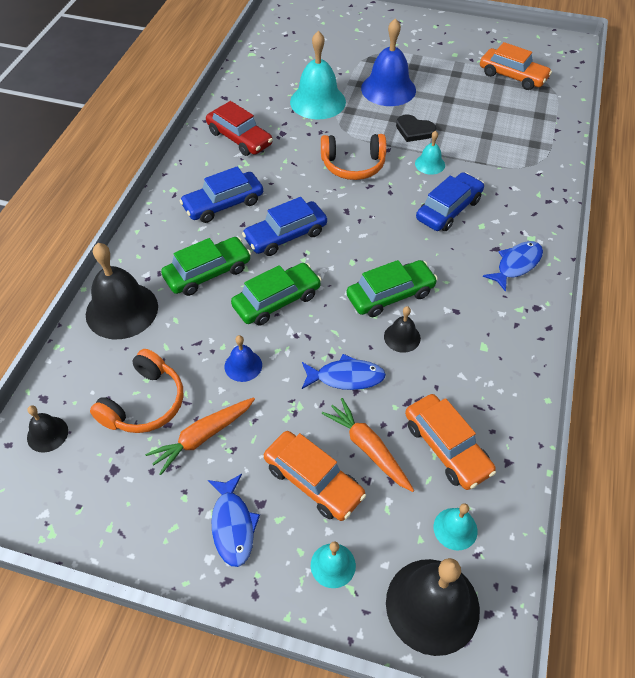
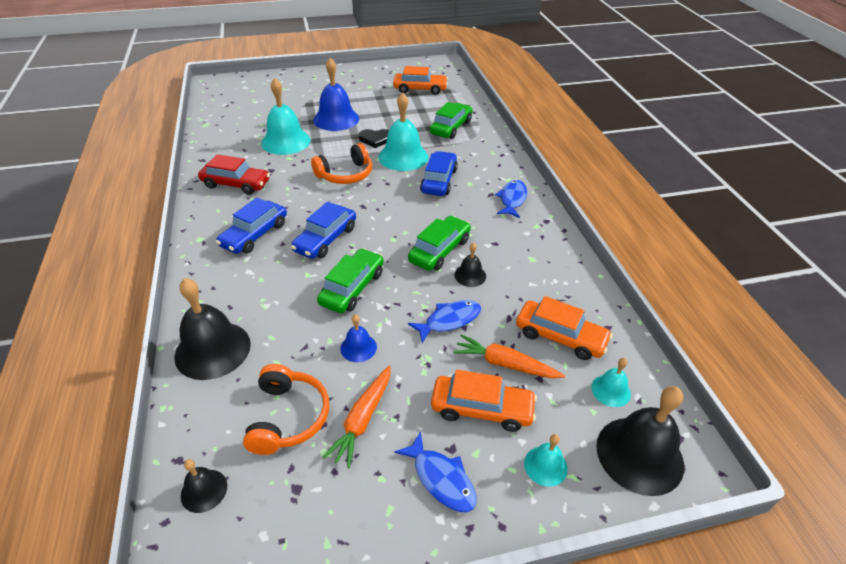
camera: 30 degrees left, 10 degrees down
(208, 273) = (276, 290): green car -> green car (451, 127)
(430, 164) = (403, 157): turquoise bell -> turquoise bell, size x2.00

